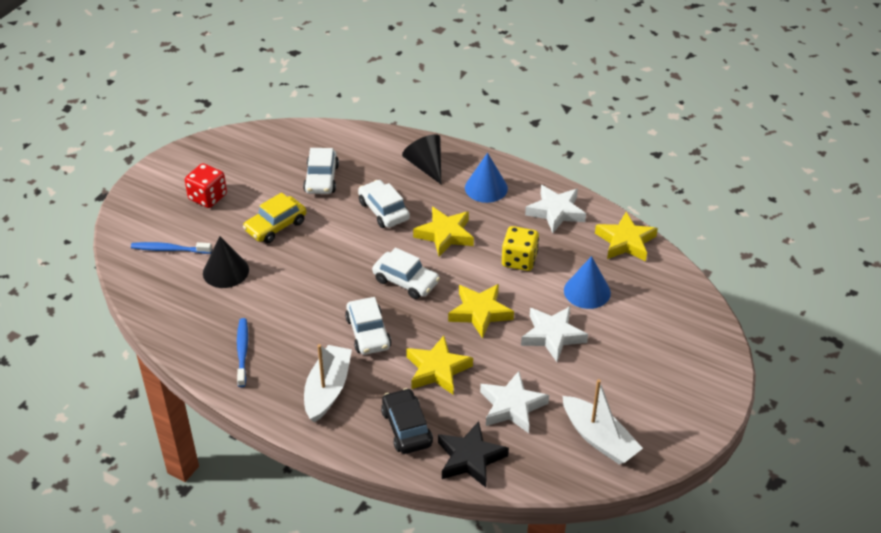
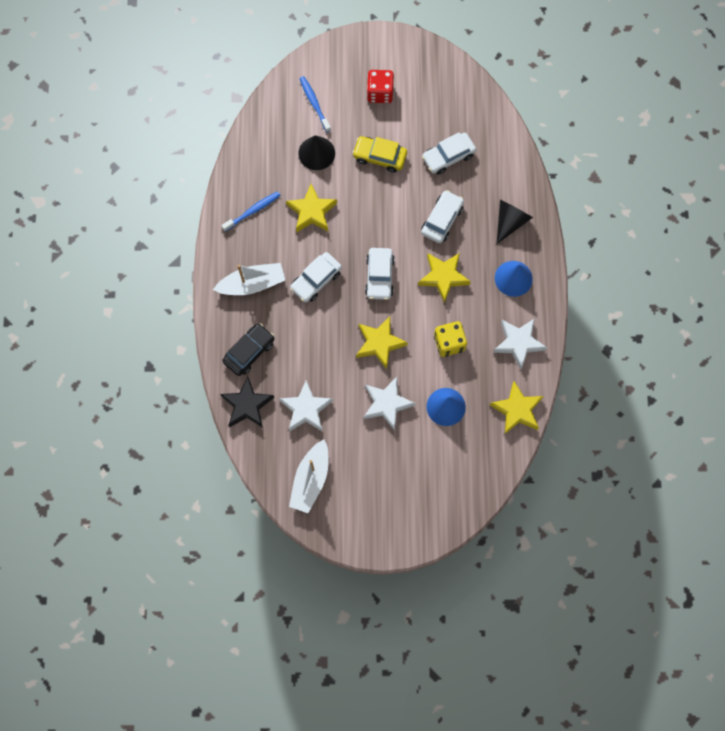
camera: 60 degrees right, 30 degrees up
(437, 369) = (310, 343): yellow star -> yellow star (312, 211)

